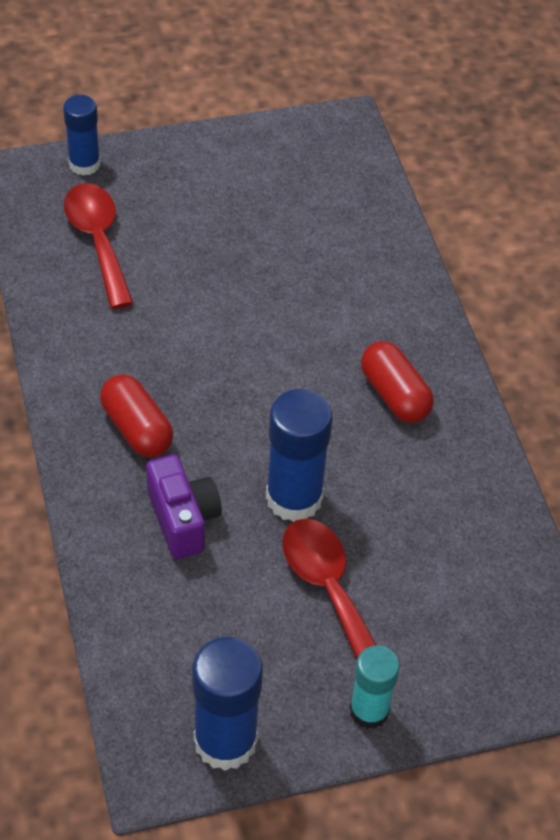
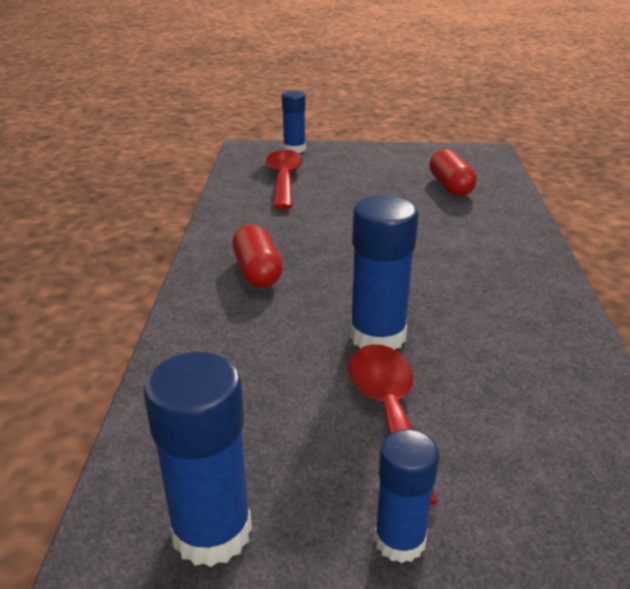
camera: 20 degrees right, 20 degrees down
(183, 519) = (265, 333): purple camera -> none
(369, 711) = (400, 540): turquoise glue stick -> blue glue stick
(395, 395) = (495, 285): red capsule -> red capsule (450, 186)

